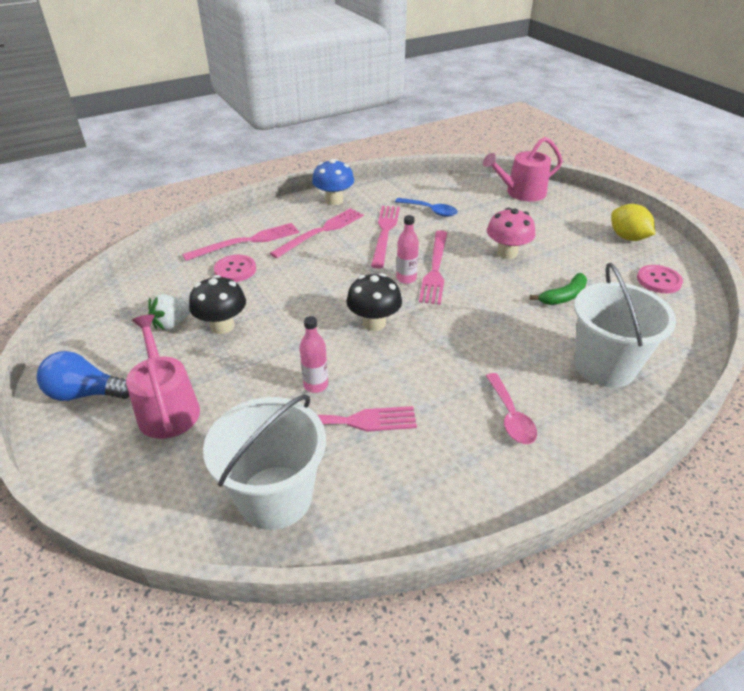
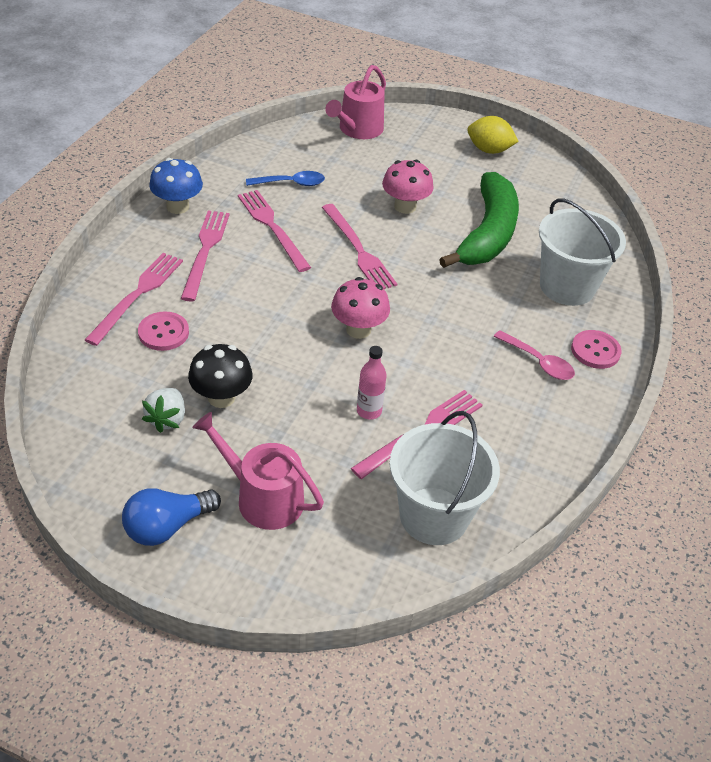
camera: 40 degrees left, 5 degrees up
(374, 323) = (358, 329): black mushroom -> pink mushroom
(406, 278) = (342, 271): pink bottle -> none
(563, 296) = (487, 233): green banana -> green banana, size x2.18
(658, 280) = (545, 187): pink button -> pink button (595, 351)

